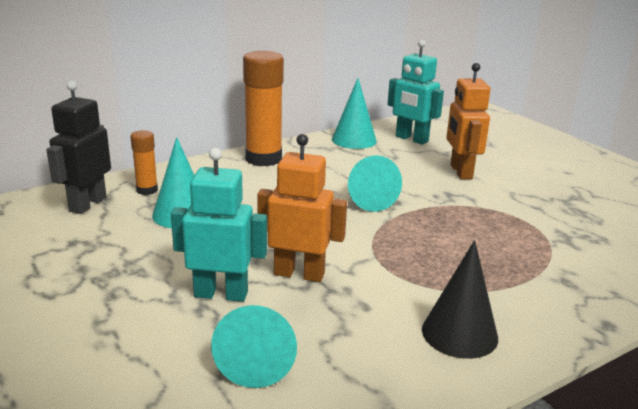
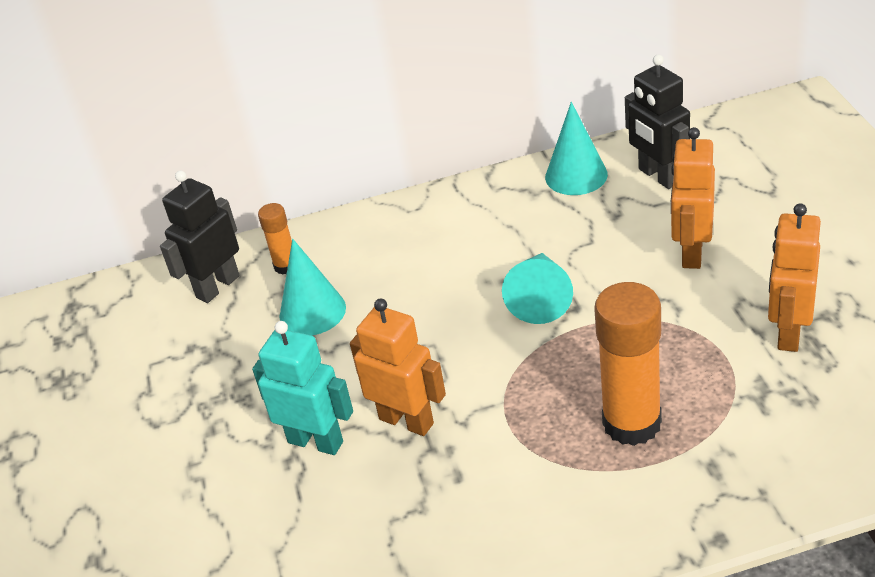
camera: 25 degrees right, 15 degrees up
(258, 357) = (323, 530): turquoise cone -> none
(263, 159) = (441, 212): orange glue stick -> orange glue stick (631, 423)
(411, 139) = (659, 176): turquoise robot -> black robot
(459, 333) = (540, 528): black cone -> none
(558, 206) = (788, 332): none -> orange robot

